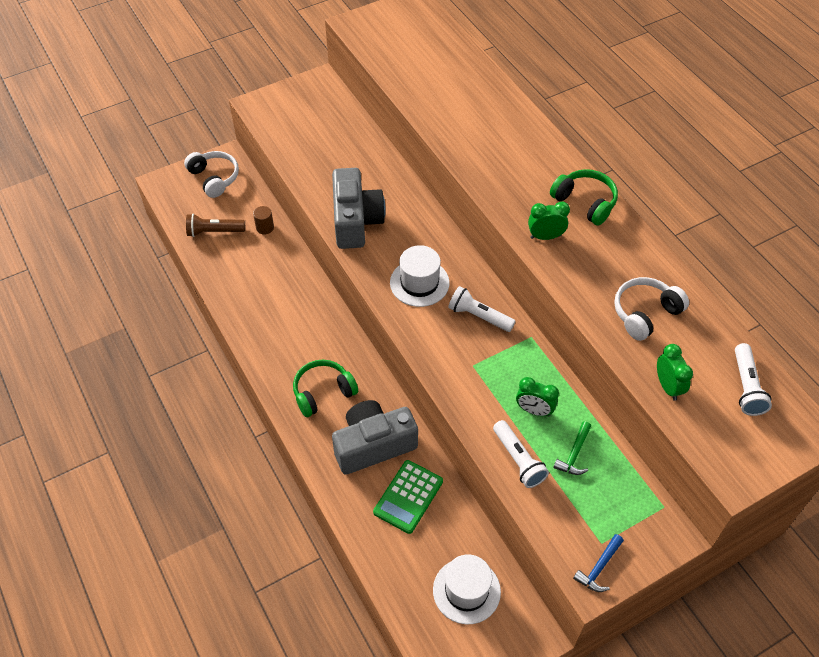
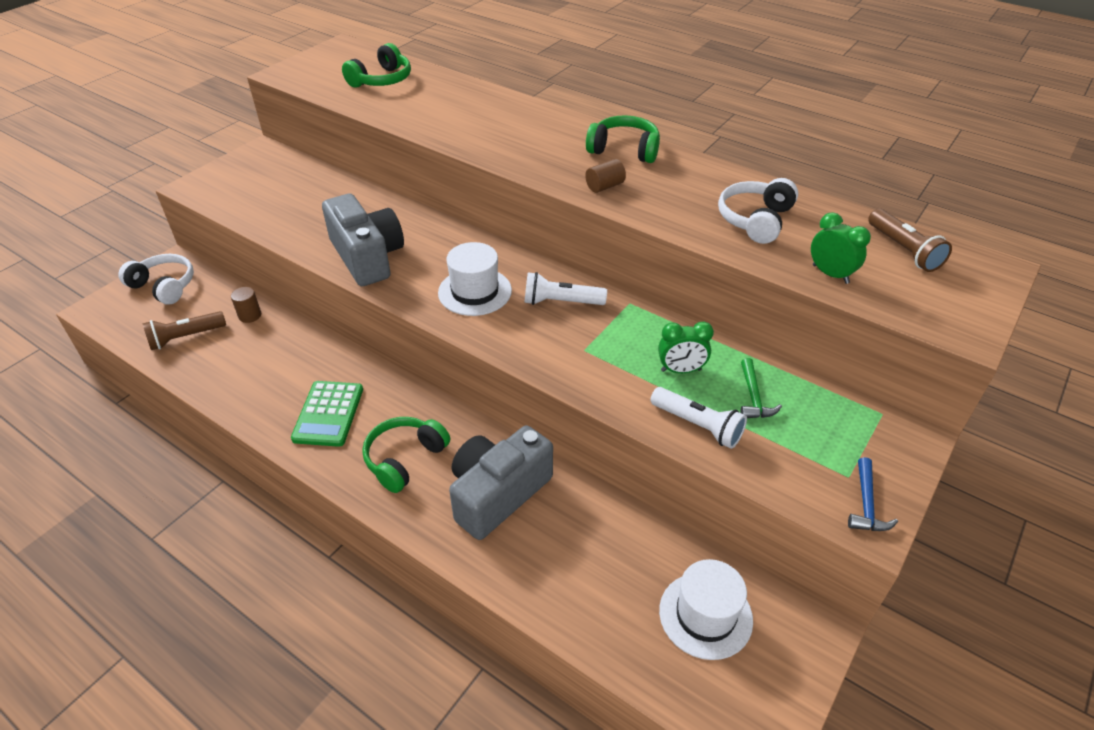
camera: 25 degrees left, 10 degrees down
(408, 497) = (572, 535): green calculator -> green calculator (328, 414)
(428, 56) = (382, 80): none -> green headphones
(545, 236) = (604, 186): green clock -> brown cylinder
(746, 387) = (903, 250): white flashlight -> brown flashlight

